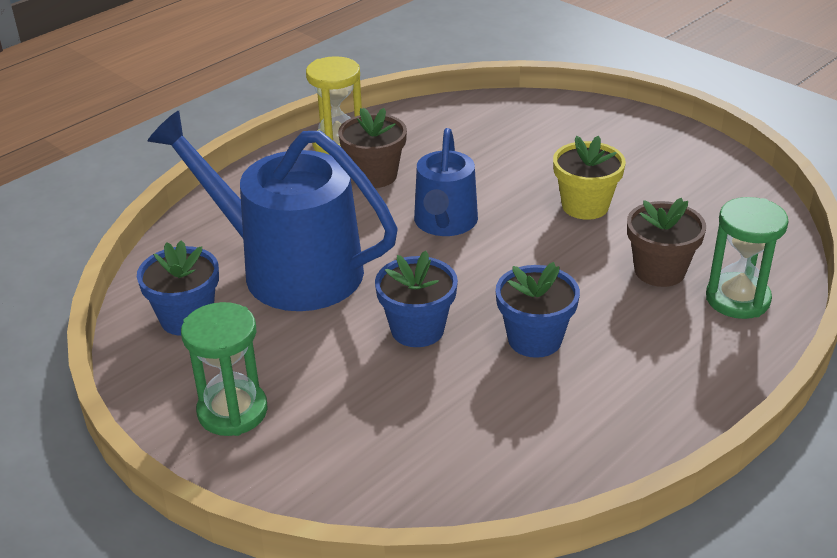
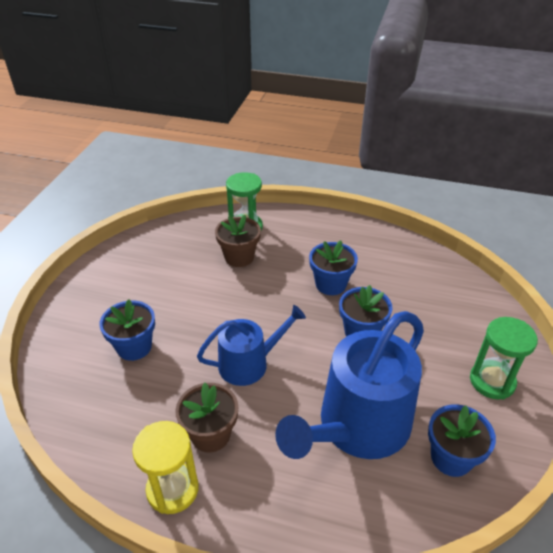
camera: 120 degrees left, 5 degrees up
(289, 269) = (357, 426): blue watering can -> blue watering can turned 45 degrees clockwise
(537, 154) = (134, 347): none -> blue flower pot
(585, 206) = (190, 303): yellow flower pot -> none

